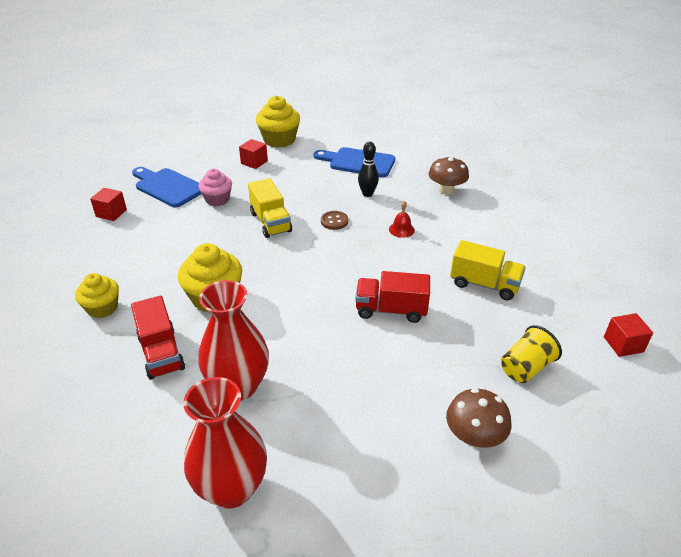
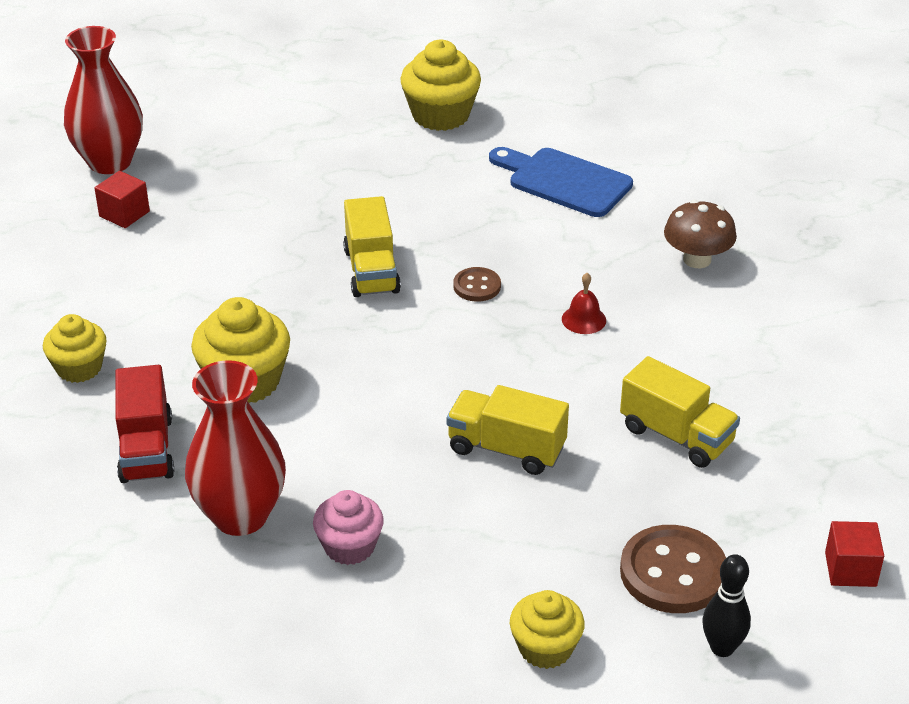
camera: 15 degrees right, 0 degrees up
(167, 187) = (224, 179): blue cutting board -> none
(217, 199) = (298, 216): pink cupcake -> pink cupcake (349, 546)
(232, 488) = (192, 641): red vase -> red vase (110, 162)
(254, 162) = (381, 154): red cube -> none
(367, 194) = (554, 245): black bowling pin -> black bowling pin (722, 648)
(391, 310) = (506, 449): red truck -> yellow truck
(474, 436) = (545, 648): brown mushroom -> yellow cupcake
(525, 368) = (673, 572): yellow cup -> brown button

